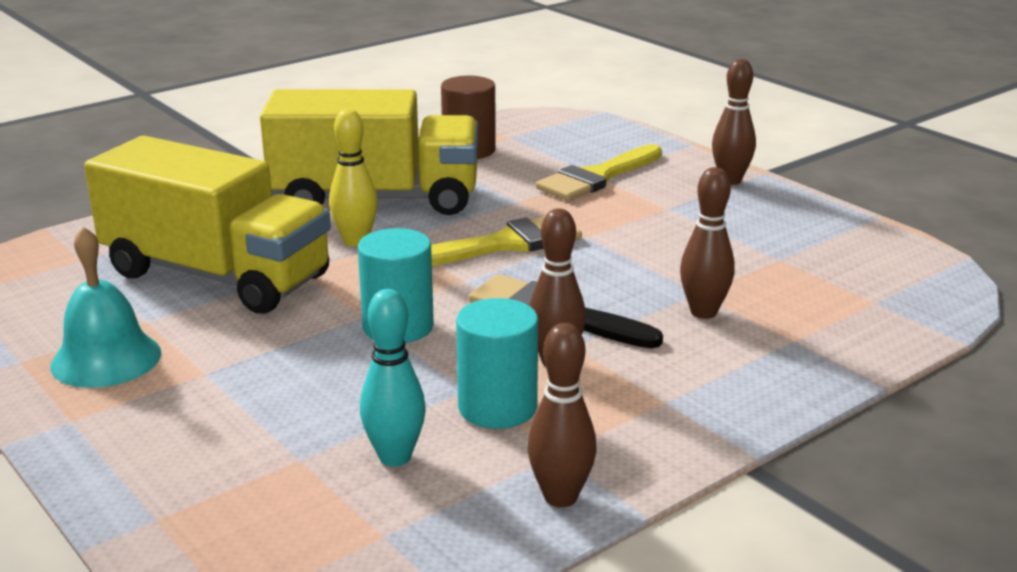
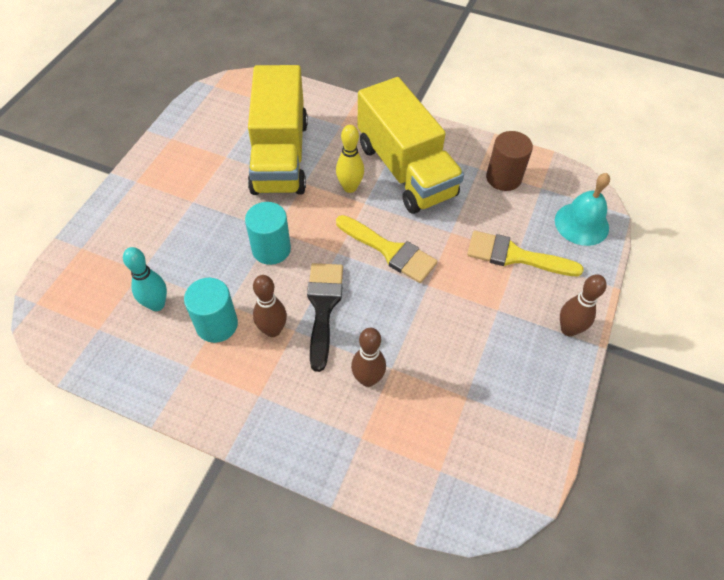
camera: 60 degrees right, 30 degrees up
(106, 359) = (186, 163): turquoise bell -> turquoise bell (581, 224)
(560, 497) = (152, 383): brown bowling pin -> none

